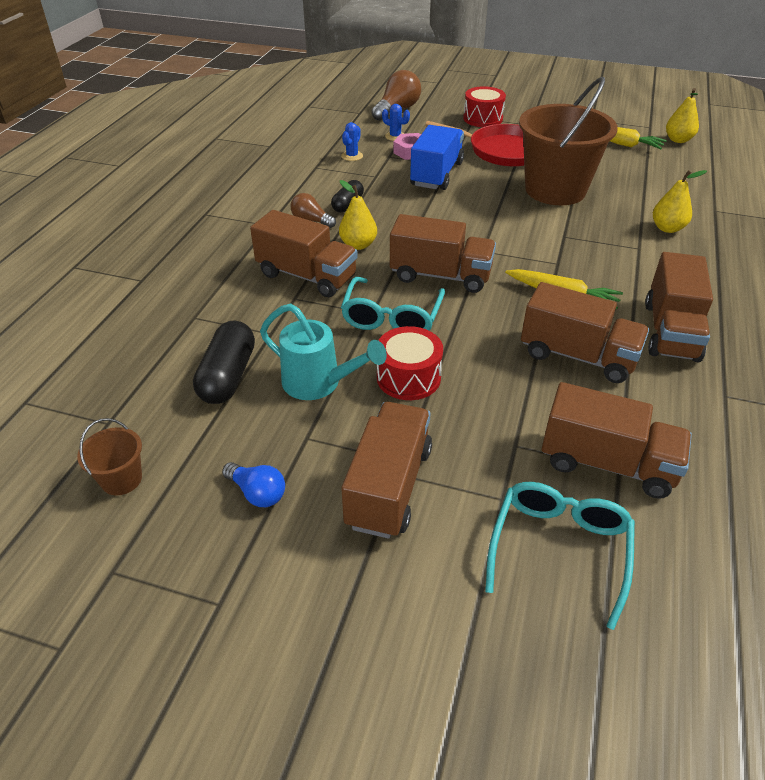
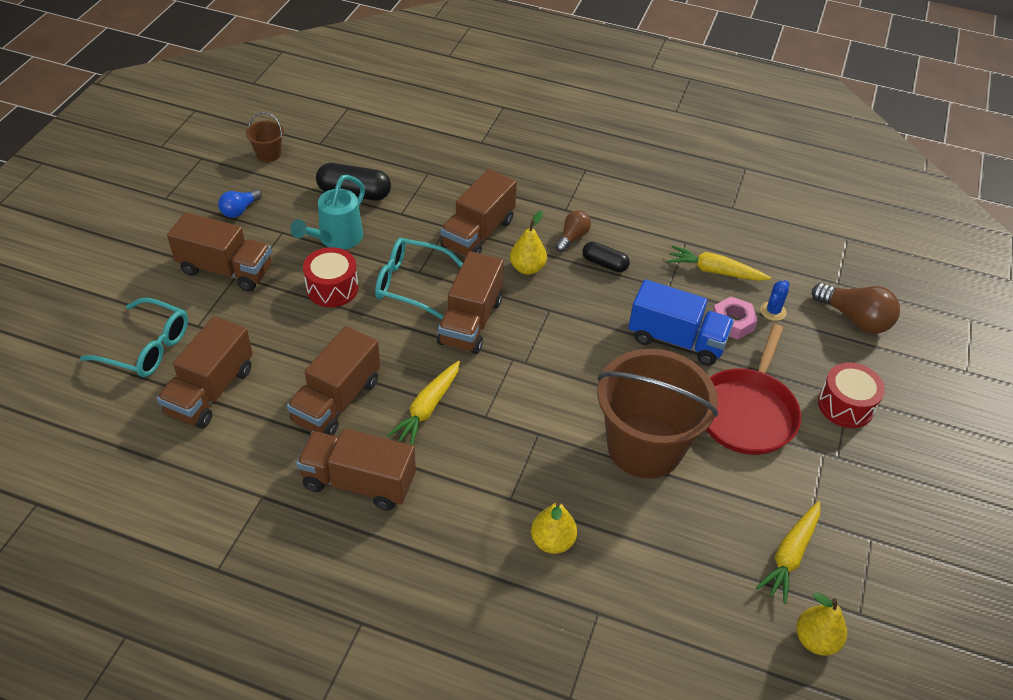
camera: 90 degrees right, 5 degrees up
(352, 156) = (714, 271): blue cactus -> yellow carrot

